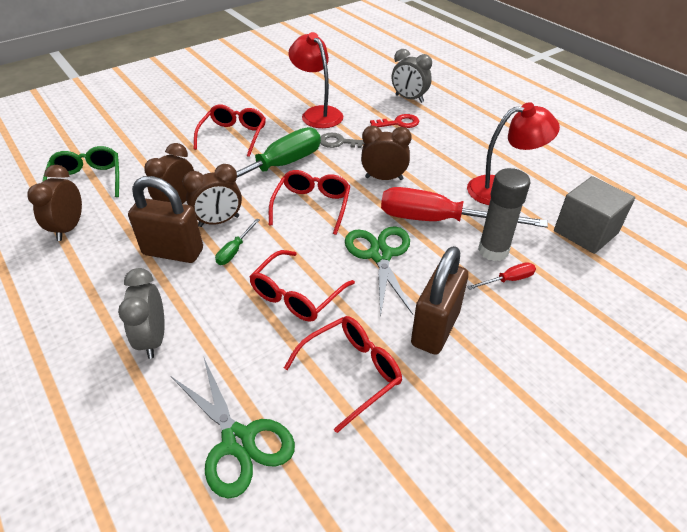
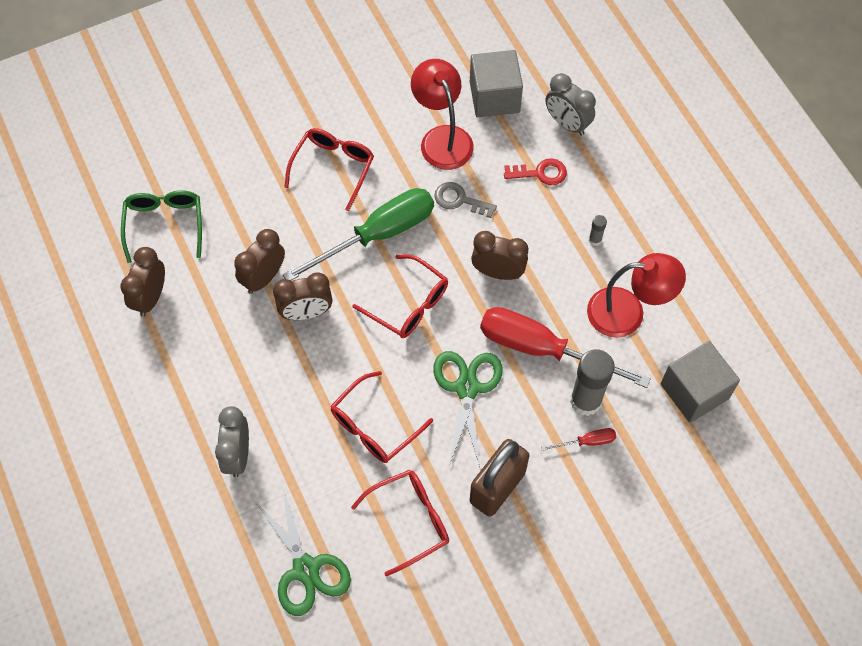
camera: 10 degrees right, 20 degrees up
(173, 252) = (257, 349): brown padlock -> none
(235, 250) = (320, 357): green screwdriver -> none
(312, 206) = (409, 304): red glasses -> red glasses turned 105 degrees clockwise
(351, 91) = (494, 97): none -> grey cube
(456, 152) = (595, 240): none -> grey glue stick

